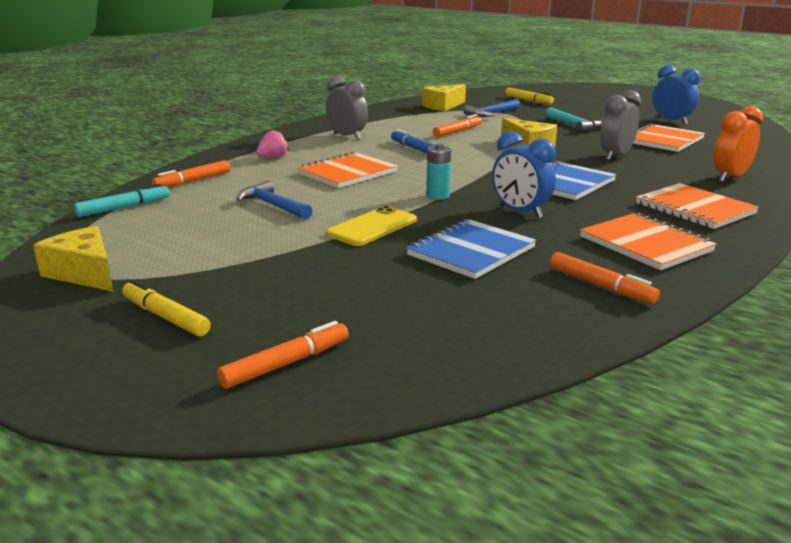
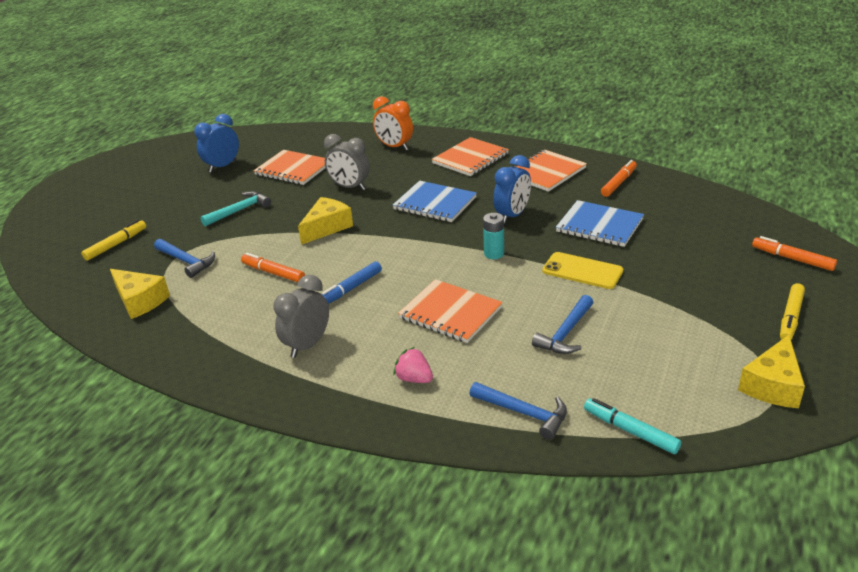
camera: 100 degrees left, 10 degrees up
(193, 181) = (523, 413): orange marker -> blue hammer

